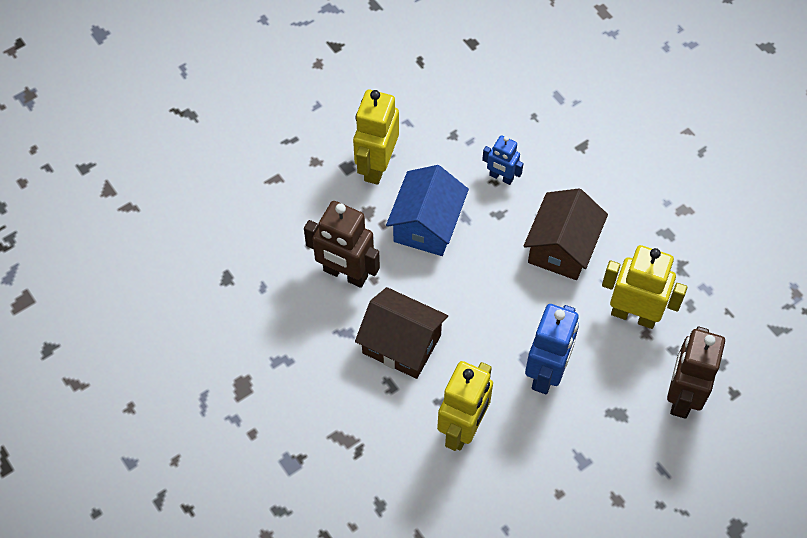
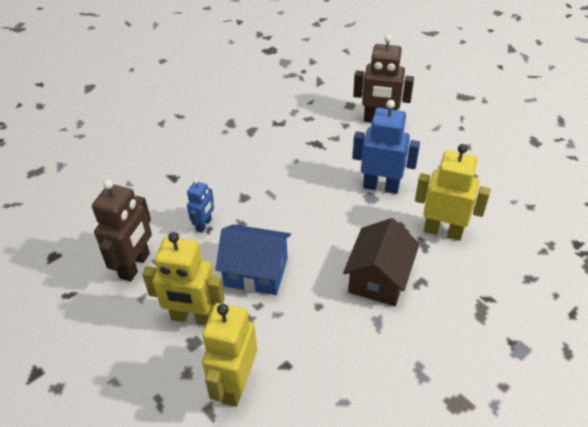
camera: 95 degrees left, 15 degrees down
(345, 274) = (316, 329): brown robot -> brown robot (135, 266)
(562, 247) = (269, 184): brown house -> none
(634, 315) = (322, 144): yellow robot -> yellow robot (235, 385)

